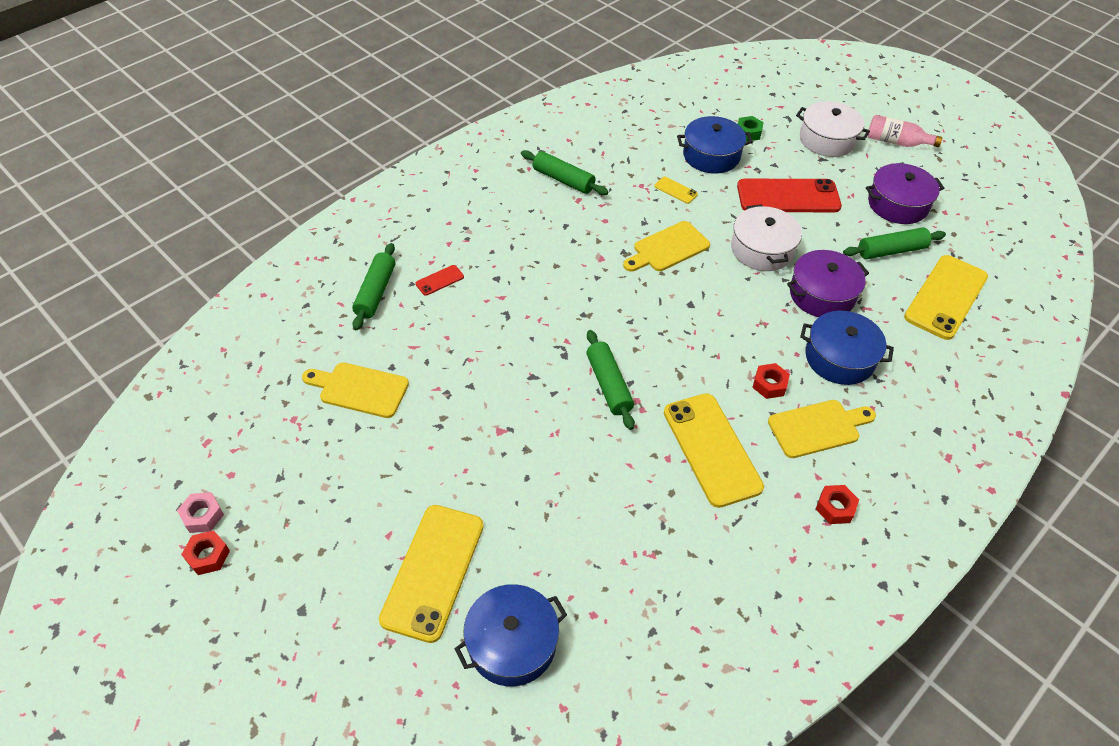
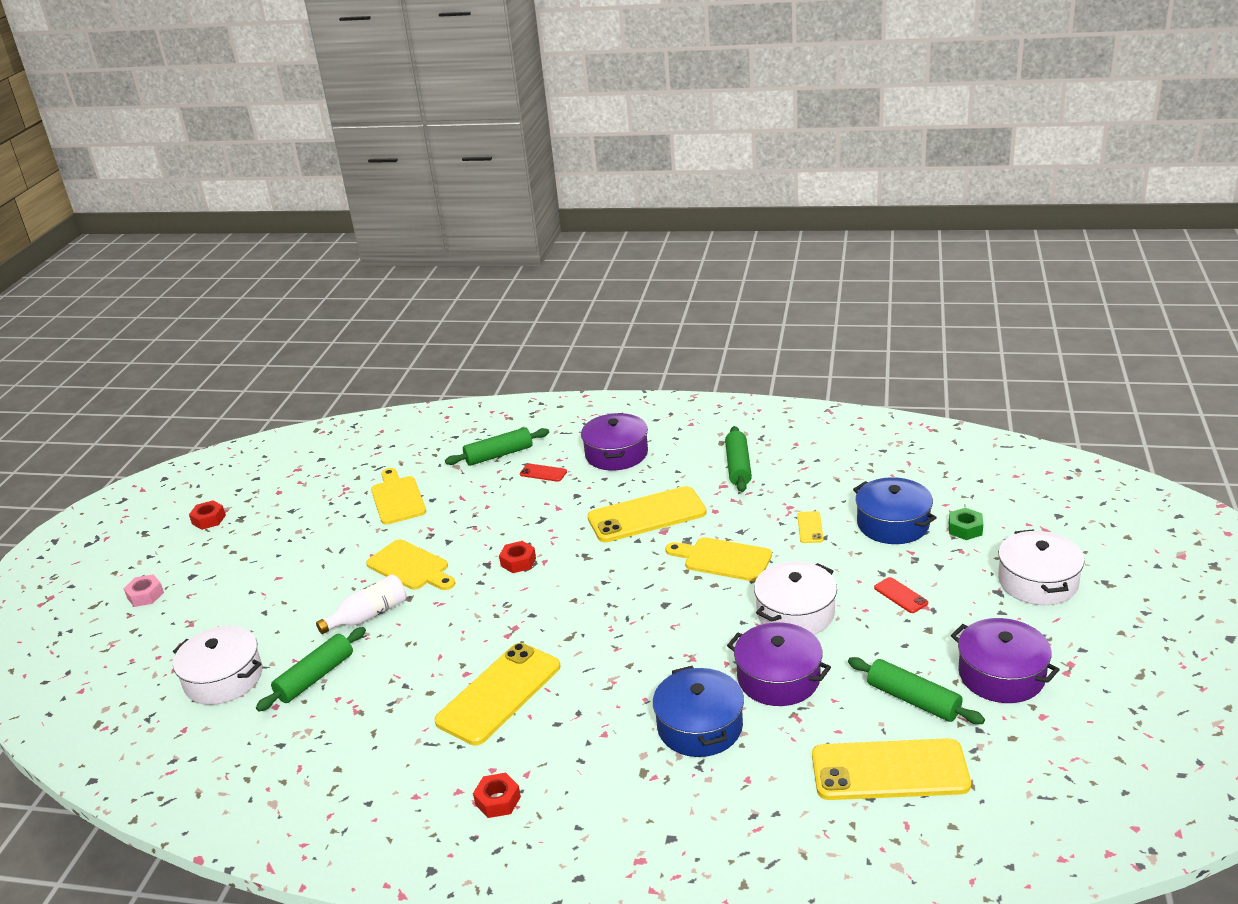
camera: 60 degrees right, 20 degrees down
(203, 516) = (238, 500): pink nut -> pink nut (145, 595)
(433, 571) = (261, 612): yellow phone -> yellow phone (647, 515)
(466, 227) = (616, 454): none -> purple pot
(512, 643) = (223, 678): blue pot -> white pot
(524, 489) = (369, 615): none -> white bottle
(609, 385) = (517, 605): green rolling pin -> green rolling pin (315, 677)
(769, 384) = (613, 695): red nut -> red nut (518, 562)
(788, 196) = (900, 595): red phone -> red phone, size x0.43
(817, 428) = (588, 749): yellow cutting board -> yellow cutting board (410, 567)
(896, 142) = (1116, 631): pink bottle -> none

